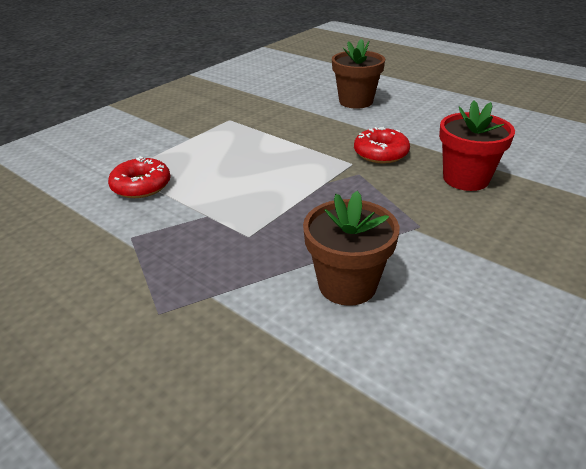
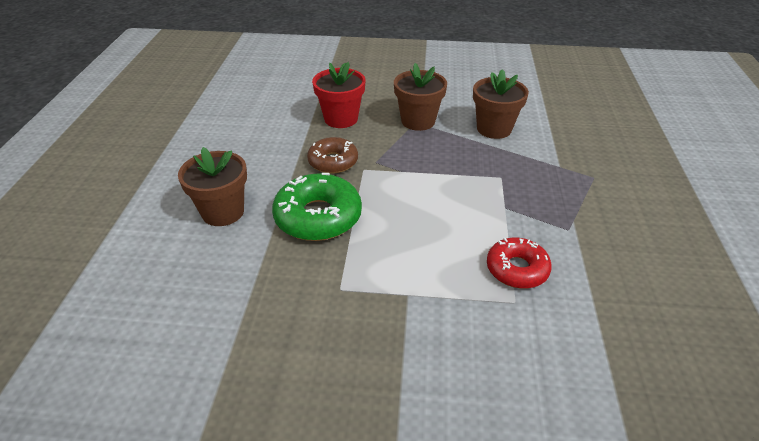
camera: 125 degrees left, 5 degrees up
(309, 129) = (318, 217): none -> green donut
(381, 153) = (333, 161): red donut -> brown donut
(420, 228) = (418, 121): none -> brown flower pot

